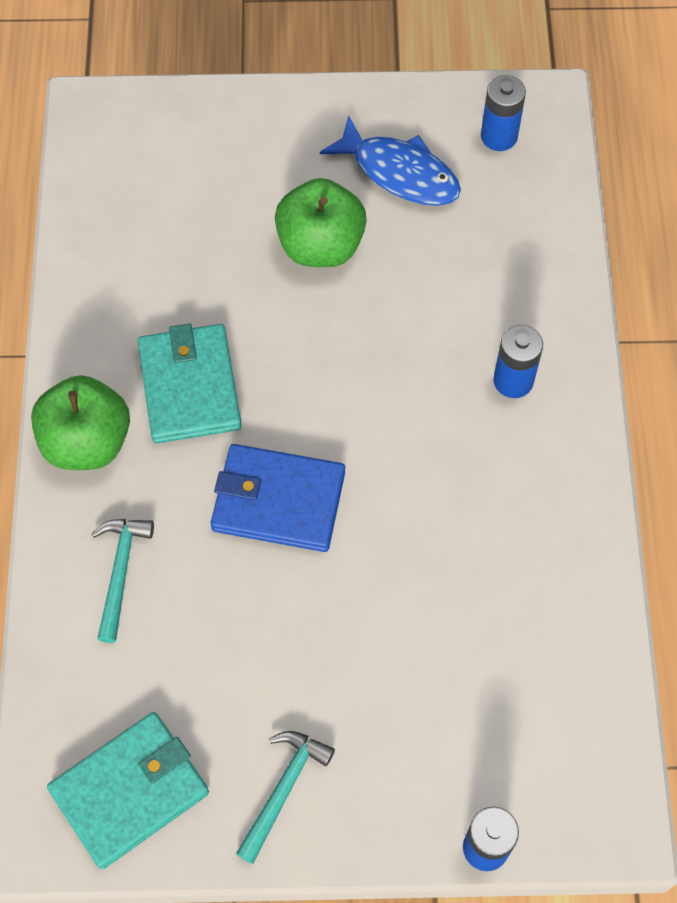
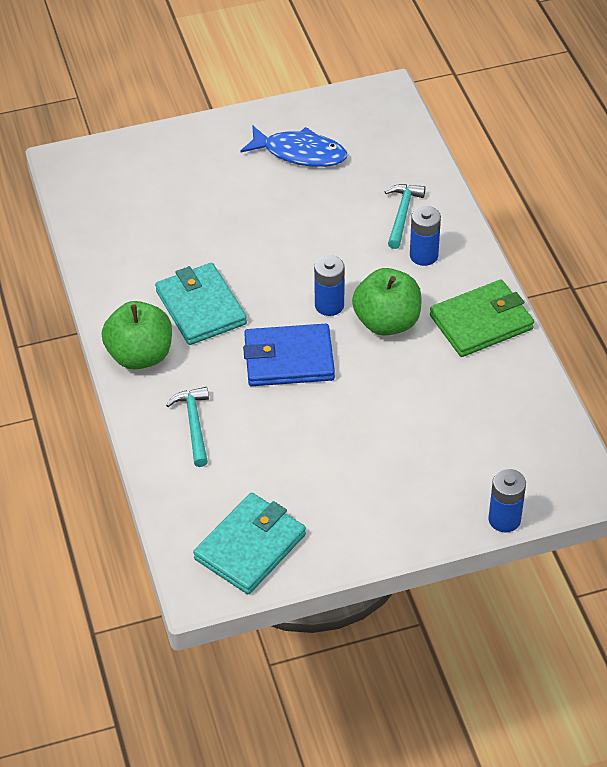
camera: 15 degrees left, 15 degrees down
(284, 789) = (356, 520): turquoise hammer -> turquoise hammer (402, 214)
(320, 245) = (261, 207): green apple -> green apple (387, 322)
(499, 136) = (361, 118): blue battery -> blue battery (329, 305)
(557, 511) = (481, 322): none -> green wallet

